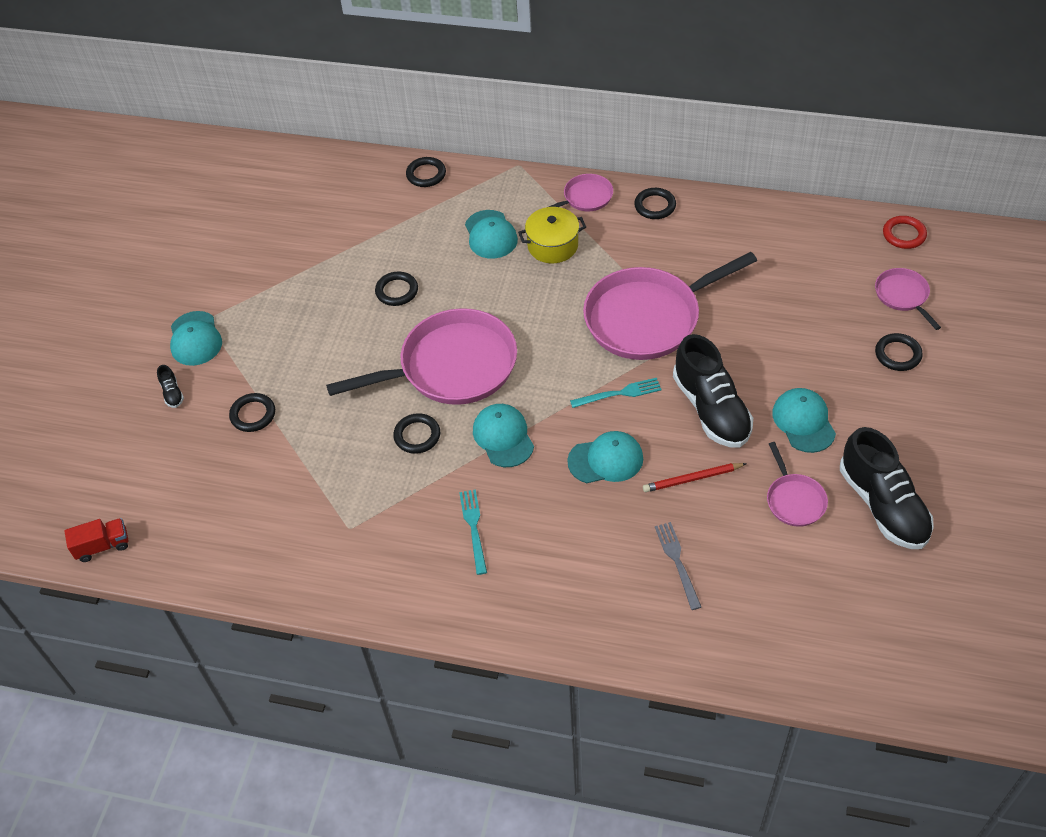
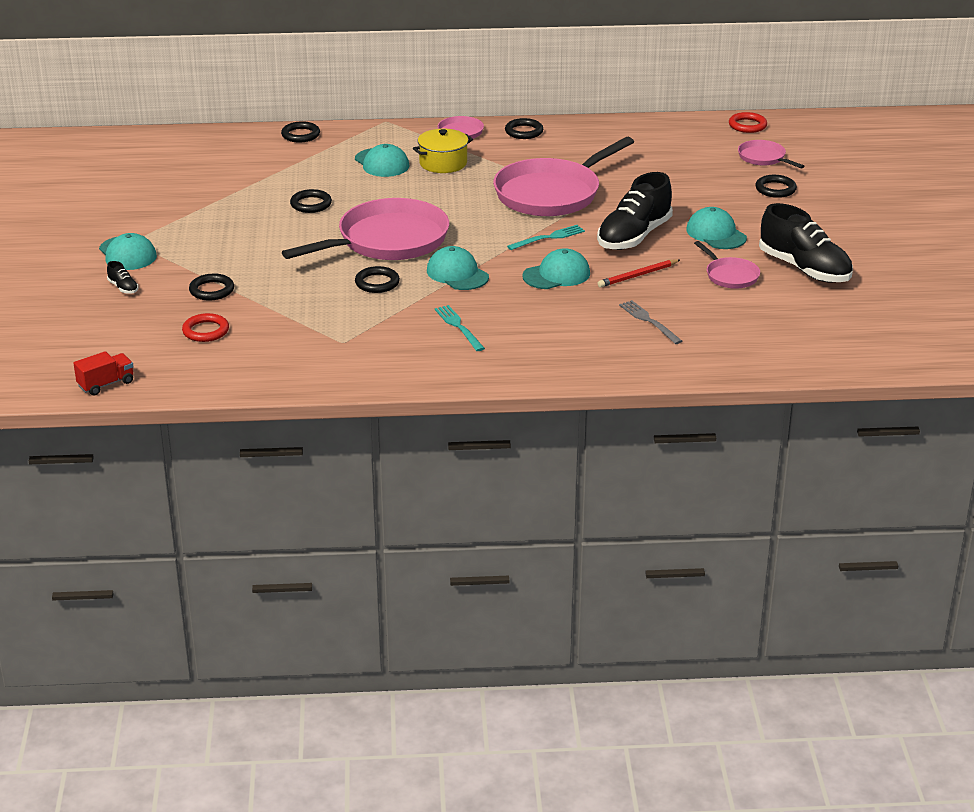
camera: 20 degrees left, 20 degrees down
(224, 480) = (206, 331): none -> red ring
(711, 409) = (634, 236): black shoe -> black shoe turned 75 degrees clockwise

